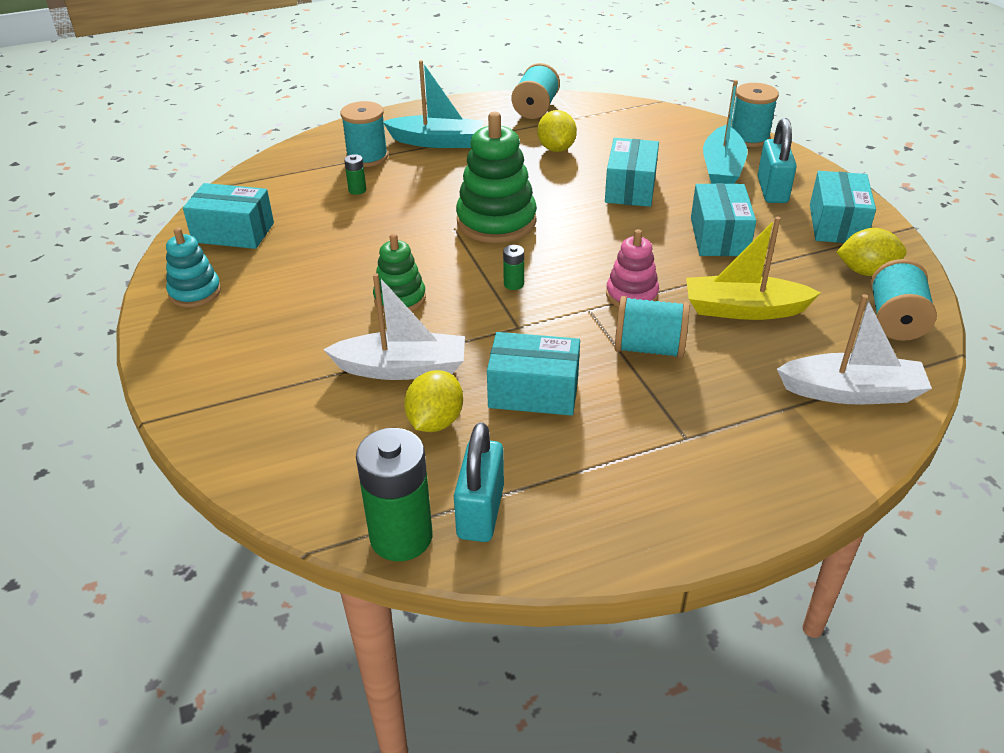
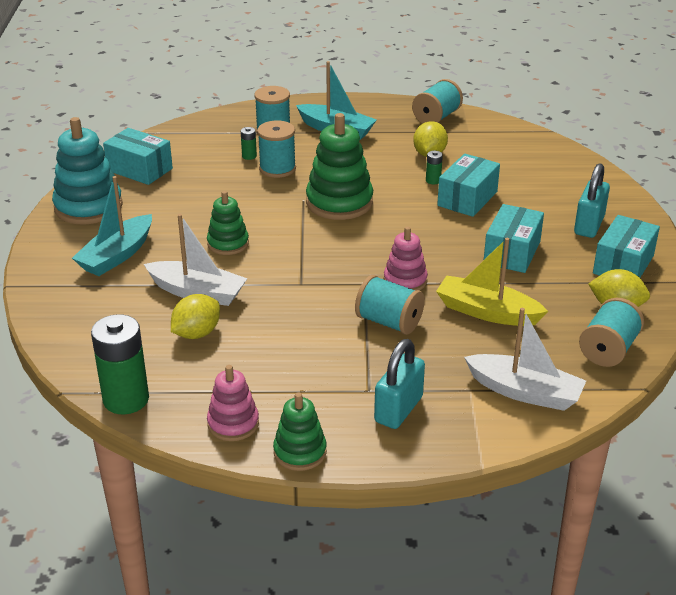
camera: 20 degrees right, 5 degrees down
(195, 292) = (88, 207): turquoise stacking toy -> turquoise stacking toy, size x1.71
(480, 512) = (188, 398): turquoise padlock -> turquoise padlock (398, 409)
(513, 284) = (319, 252): green battery -> green battery (433, 180)
(533, 391) = (280, 331): turquoise box -> none
(558, 529) = (233, 423): none -> pink stacking toy
(664, 543) = (300, 452): none -> green stacking toy
(722, 168) = (559, 198): turquoise boat -> turquoise boat (117, 255)
(749, 138) = (605, 177): turquoise spool -> turquoise spool (277, 168)

